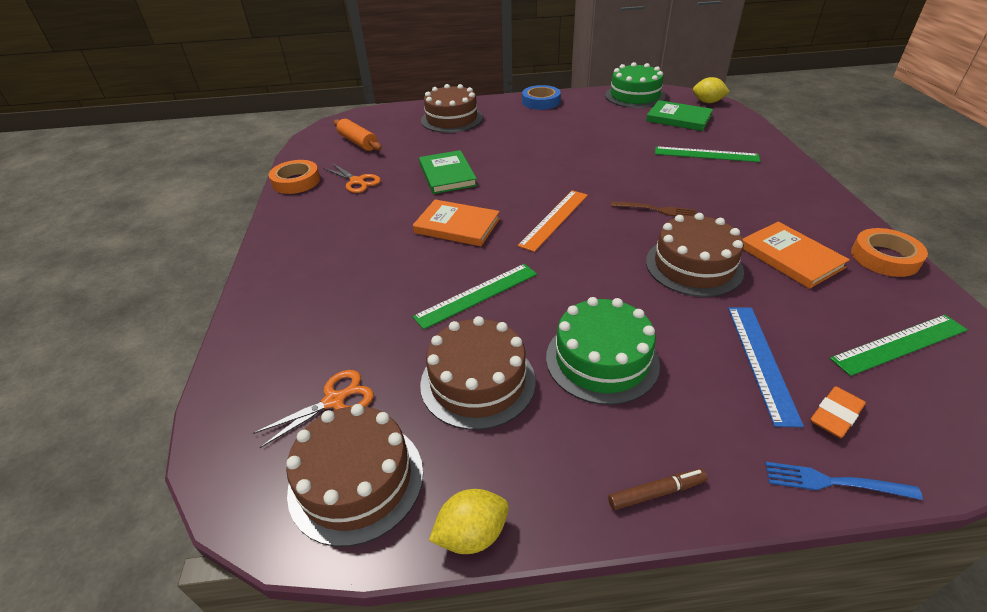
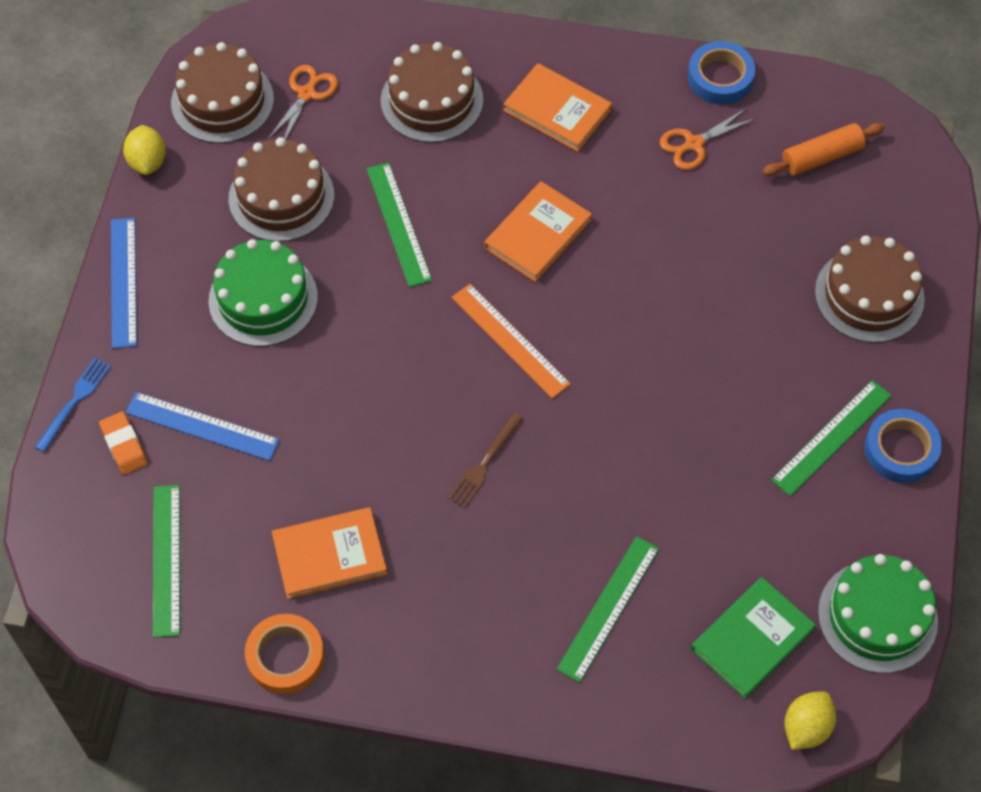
camera: 105 degrees right, 20 degrees up
(296, 181) = (720, 77): orange tape -> blue tape
(335, 240) = (557, 110): none -> orange book
(335, 400) = (307, 93): orange scissors -> orange scissors turned 135 degrees counterclockwise
(447, 175) = (673, 250): green book -> none
(547, 116) = (832, 437): none -> green ruler
(656, 493) = (123, 282): brown marker -> blue ruler
(693, 266) = (358, 445): brown cake -> brown cake (432, 100)

